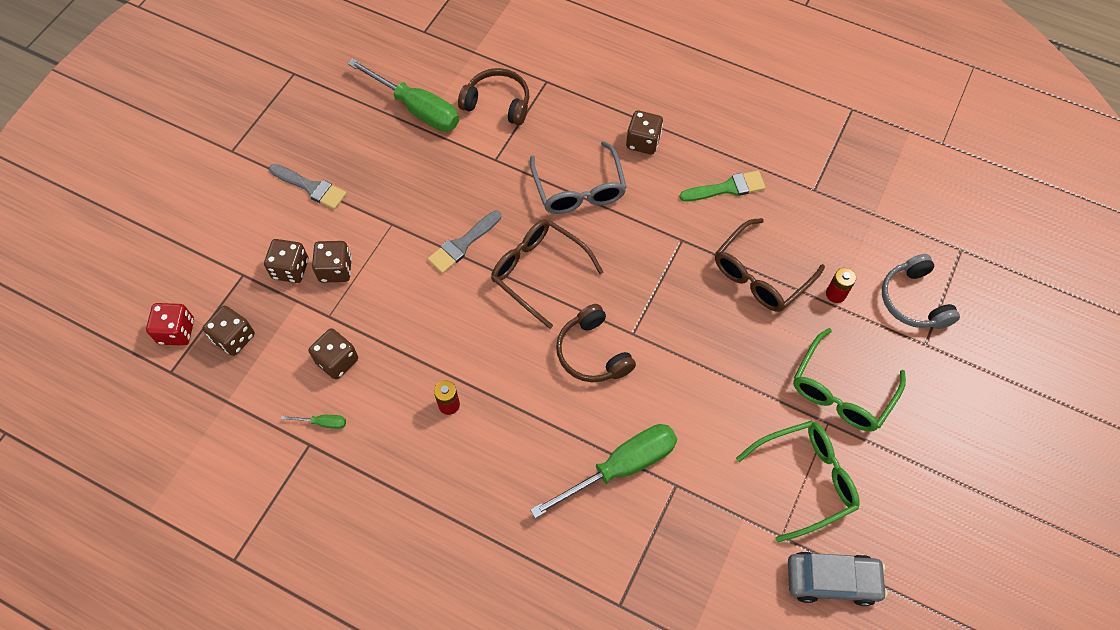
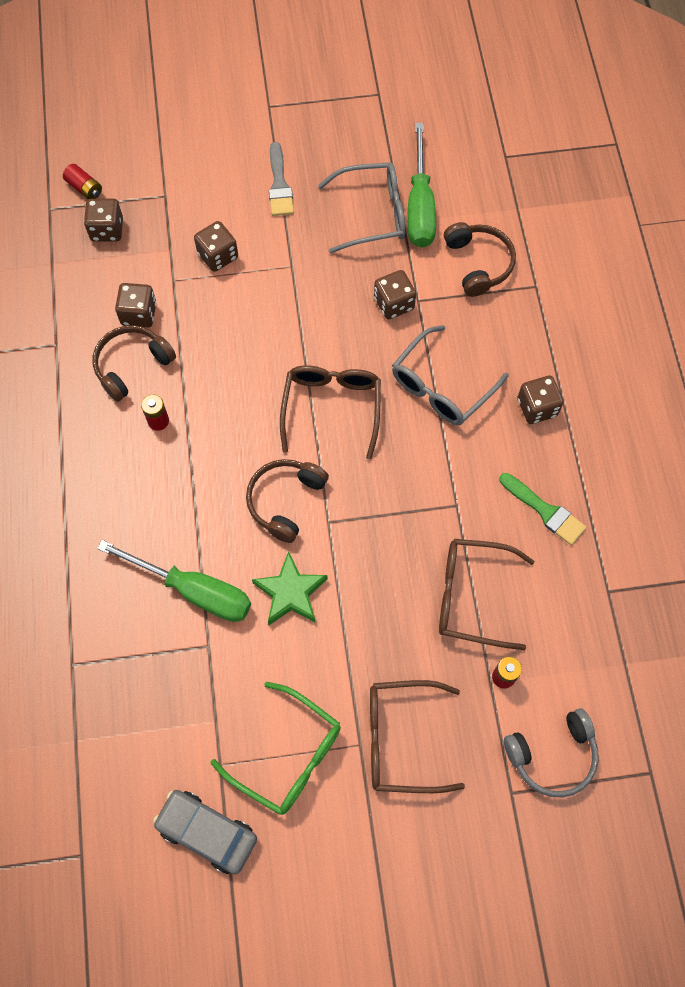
camera: 55 degrees right, 5 degrees up
(176, 331) = (84, 188): red dice -> red battery
(291, 269) = (194, 224): brown dice -> brown dice (394, 304)
(323, 423) = (80, 341): green screwdriver -> none
(381, 395) = (132, 365): none -> brown headphones
(395, 142) = (372, 214): none -> grey glasses
(462, 244) = (313, 332): grey brush -> none
(672, 396) = (290, 593): none -> green star
(832, 580) = (207, 832): grey car -> grey car turned 150 degrees clockwise
(841, 391) = (401, 739): green glasses -> brown glasses
(913, 300) = (552, 755): grey headphones -> grey headphones turned 150 degrees counterclockwise

